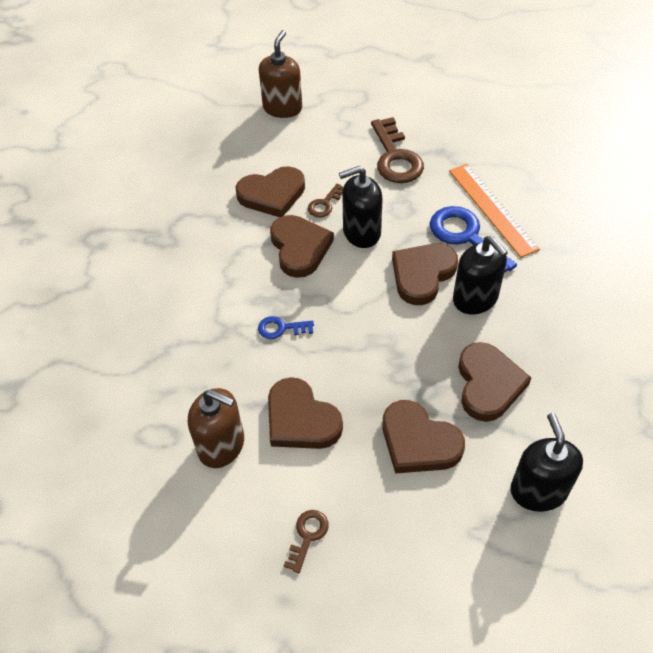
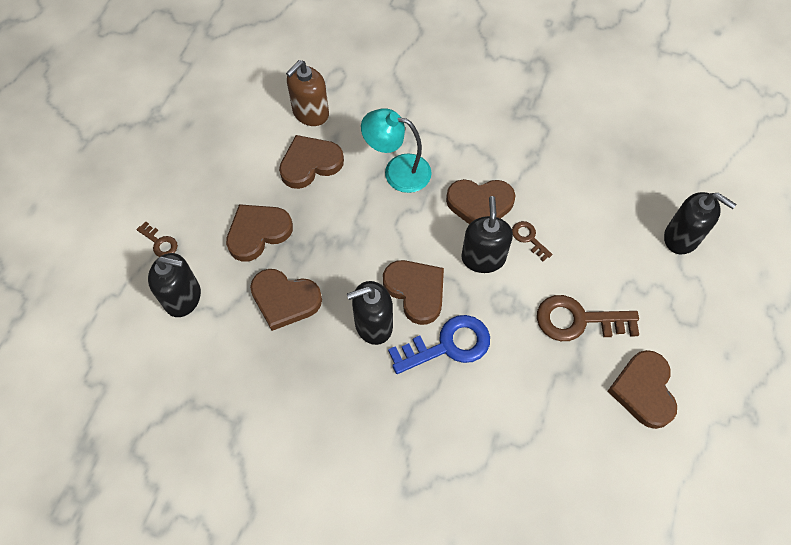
camera: 105 degrees right, 10 degrees up
(272, 194) = (554, 199): brown heart -> brown heart (643, 390)
(281, 328) = (397, 171): blue key -> turquoise lamp
(282, 108) = (681, 237): brown soap dispenser -> black soap dispenser
(307, 536) = (222, 146): brown key -> brown key (160, 242)
(492, 209) = (478, 385): orange ruler -> none

